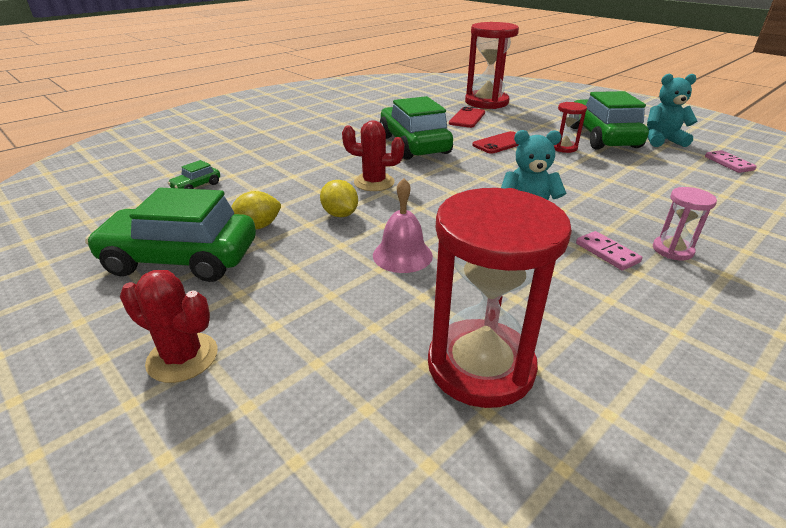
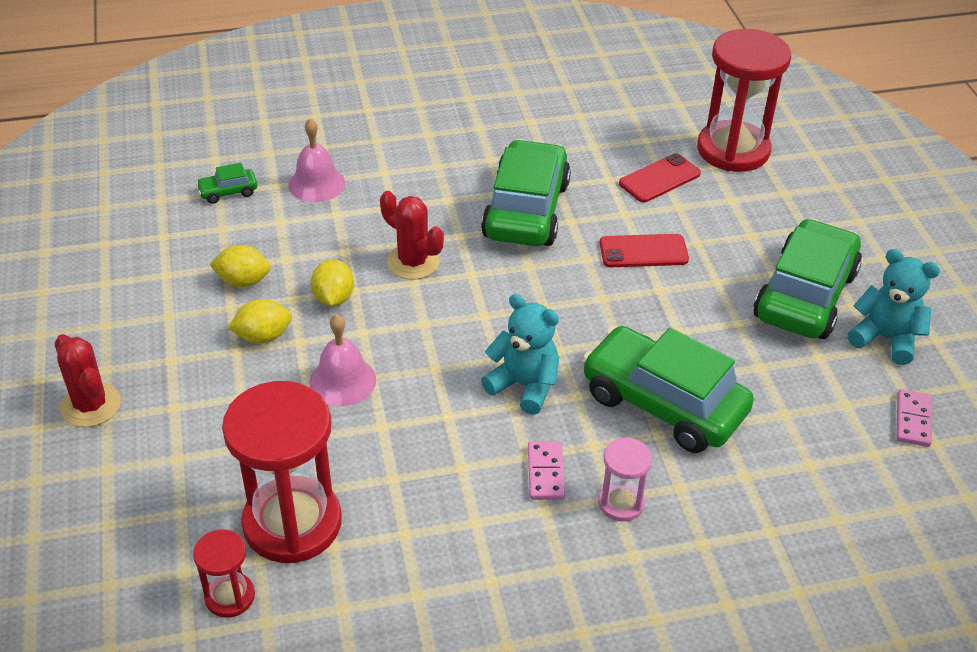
camera: 30 degrees right, 10 degrees up
(181, 259) = (151, 296): green car -> green car (663, 403)
(262, 167) = (316, 184): none -> pink bell
(308, 251) = (263, 336): none -> yellow lemon
(564, 148) = (718, 294): red hourglass -> red hourglass (230, 596)

